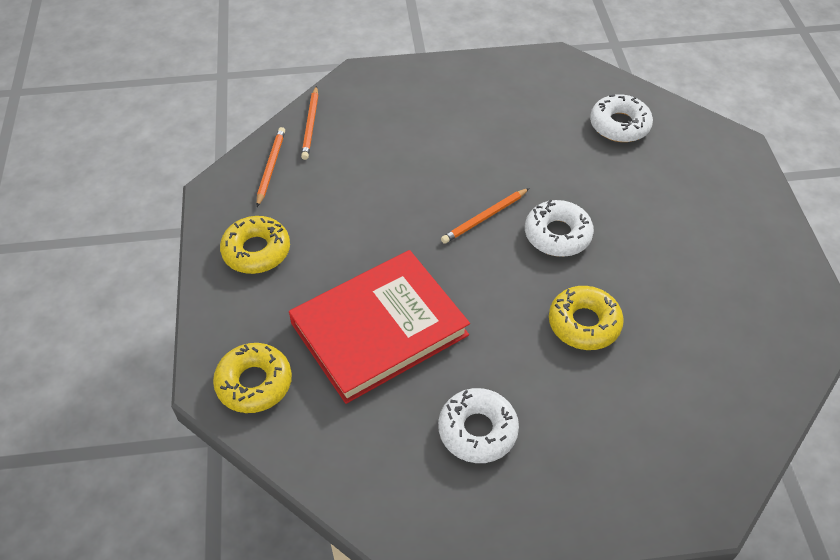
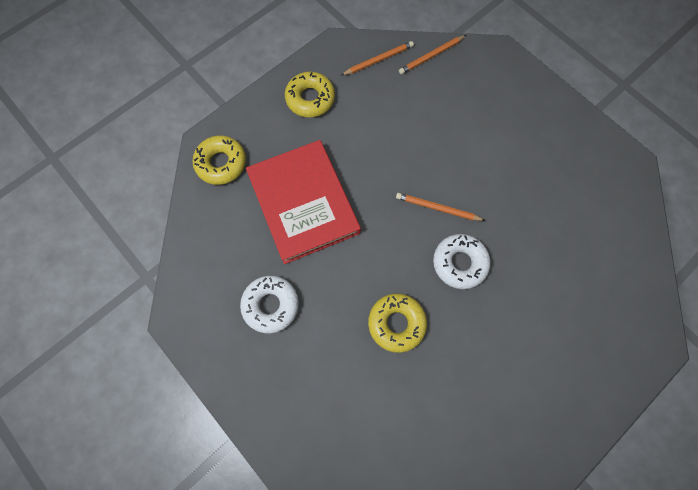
camera: 55 degrees right, 20 degrees up
(379, 329) = (303, 203): red book -> red book turned 45 degrees clockwise
(619, 125) = (601, 246): white donut -> none

